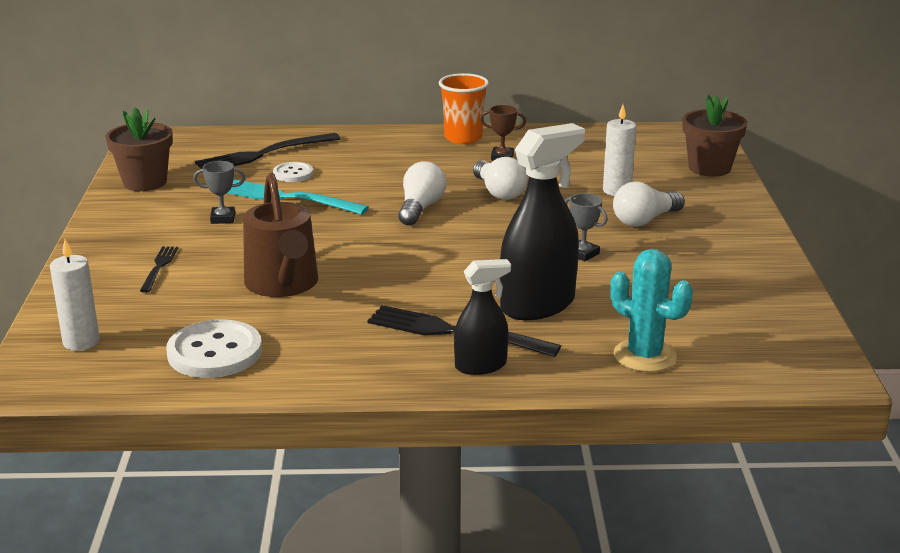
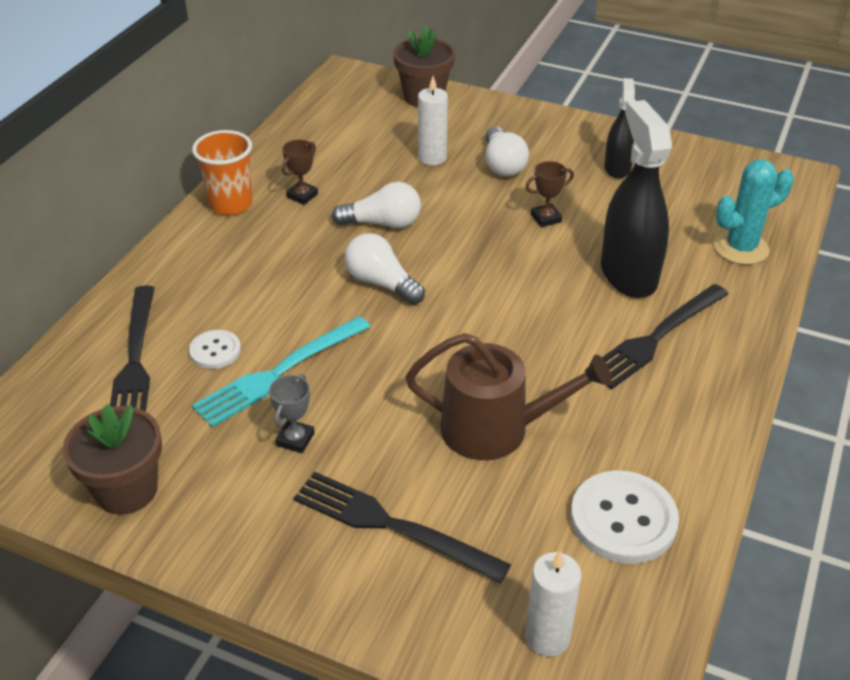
camera: 65 degrees left, 15 degrees up
(159, 267) = (391, 525): black fork -> black fork, size x1.87
(481, 366) = (722, 341): black spray bottle -> black spray bottle (617, 168)
(583, 254) = (546, 218): grey trophy -> brown trophy

